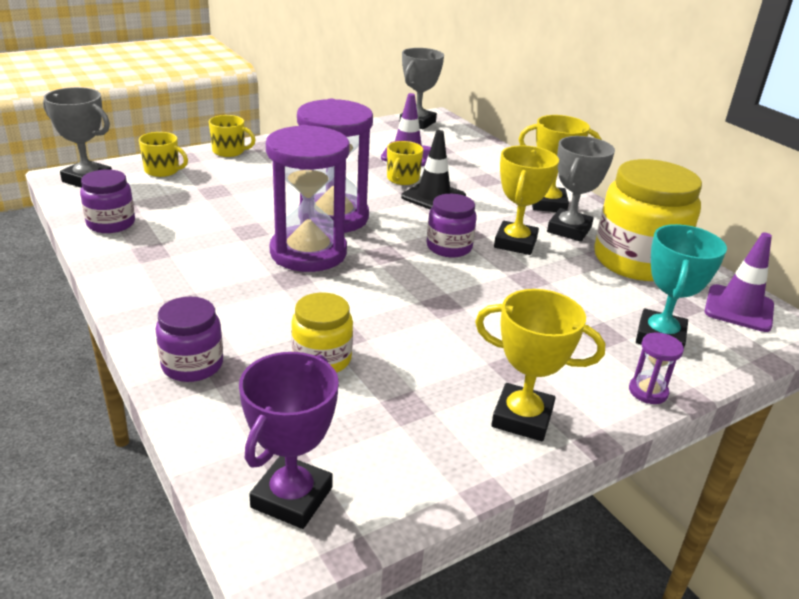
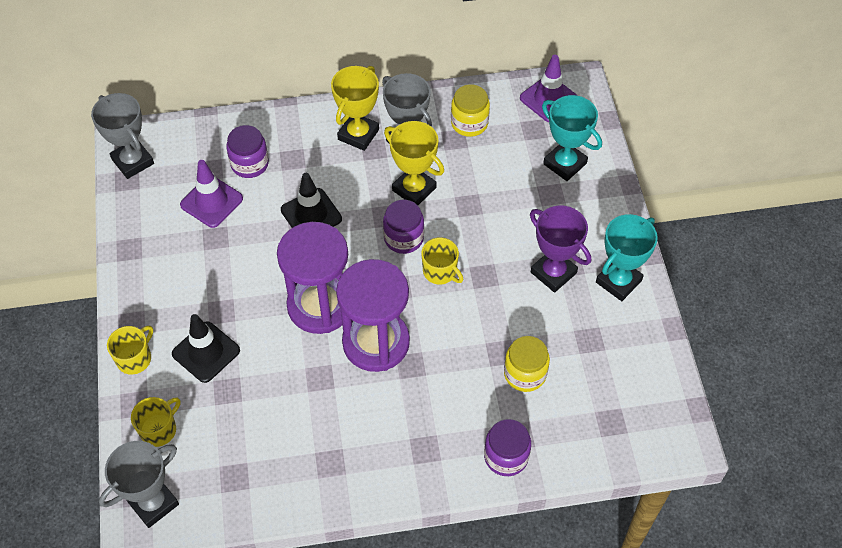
camera: 65 degrees left, 25 degrees up
(111, 223) = (263, 489): purple jar -> purple jar (249, 164)
(250, 176) = (206, 352): none -> black traffic cone
(292, 497) = (649, 425): purple trophy -> purple trophy (553, 273)
(402, 179) = (265, 225): yellow mug -> yellow mug (440, 271)
(522, 418) = (618, 281): yellow trophy -> turquoise trophy
(636, 261) = (469, 123): yellow jar -> yellow jar, size x0.53
(648, 391) = (615, 202): purple hourglass -> none

